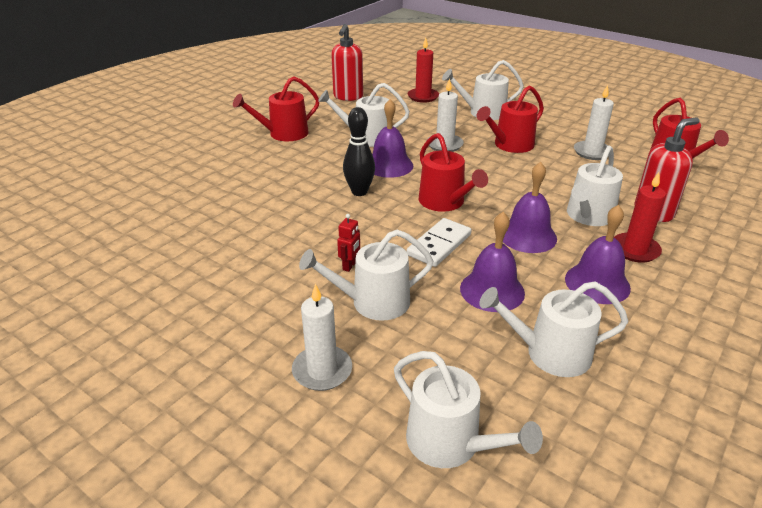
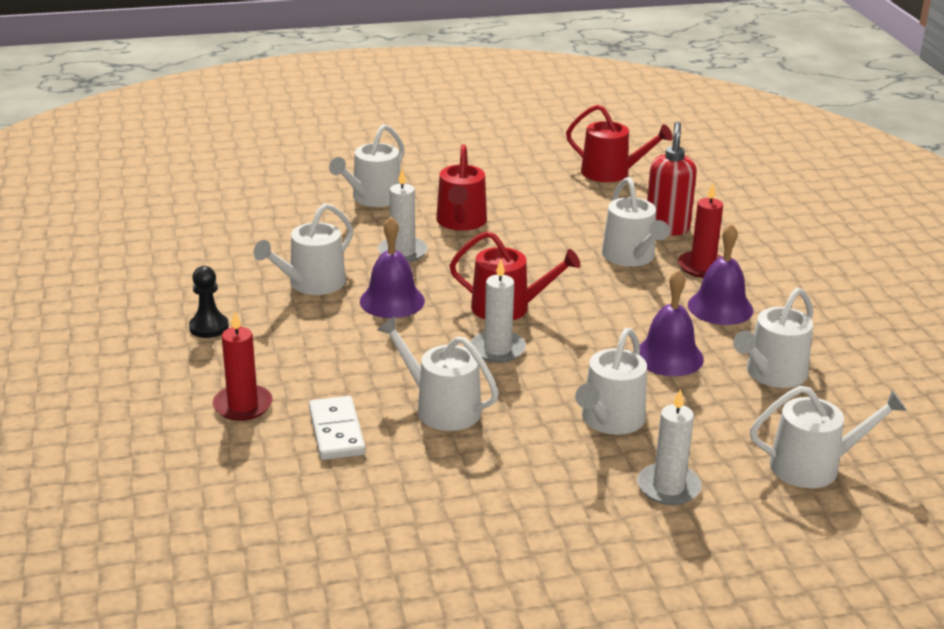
camera: 50 degrees left, 5 degrees down
(284, 134) = (209, 327): red watering can -> black pawn
(300, 232) = (441, 408): none -> white watering can
(348, 97) = (189, 247): red soap dispenser -> none
(350, 266) = (539, 407): red robot -> none
(359, 192) = (417, 341): black bowling pin -> none
(423, 97) = (275, 208): red candle -> red candle (243, 405)
(439, 245) = (571, 346): white domino -> white domino (336, 431)
(527, 236) = (618, 299): purple bell -> none
(592, 152) = (538, 195): white candle -> white candle (497, 349)

